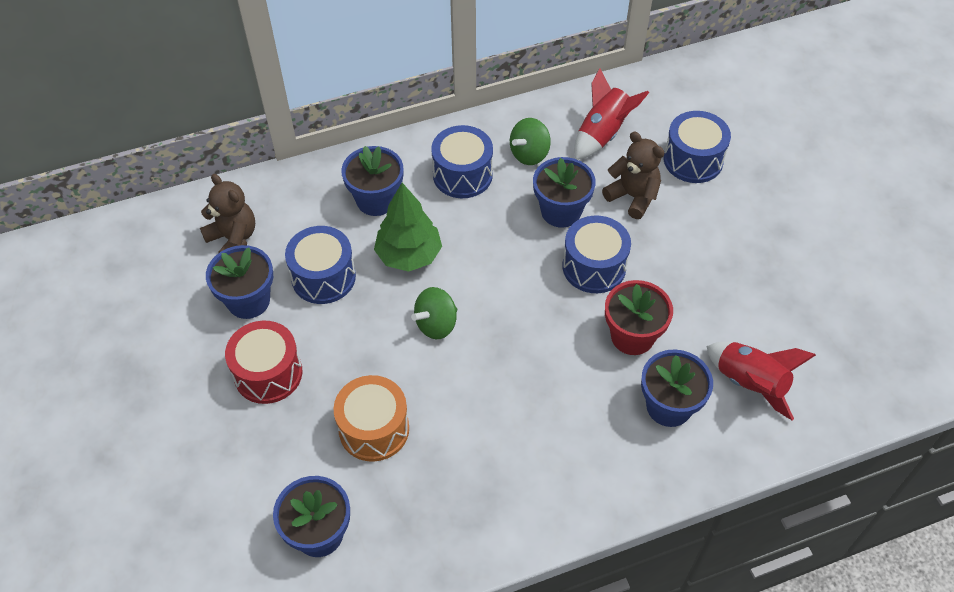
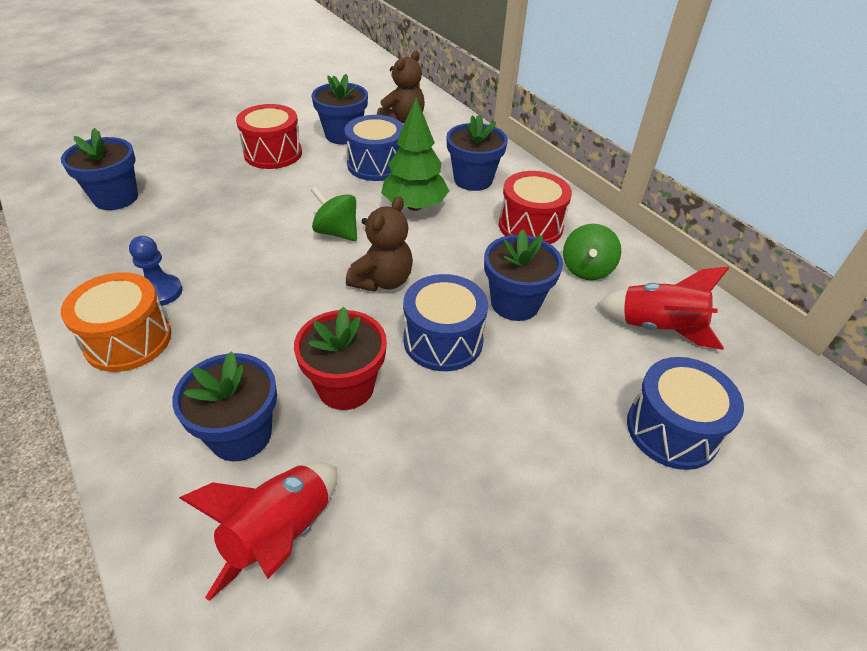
camera: 75 degrees right, 10 degrees down
(374, 429) = (217, 211): orange drum -> orange drum (128, 340)
(462, 175) = (530, 226): blue drum -> red drum
(496, 472) = (161, 292): none -> blue pawn
(529, 154) = (586, 269): green spinning top -> green spinning top turned 105 degrees counterclockwise
(633, 197) = (569, 367): brown teddy bear -> brown teddy bear (382, 280)

